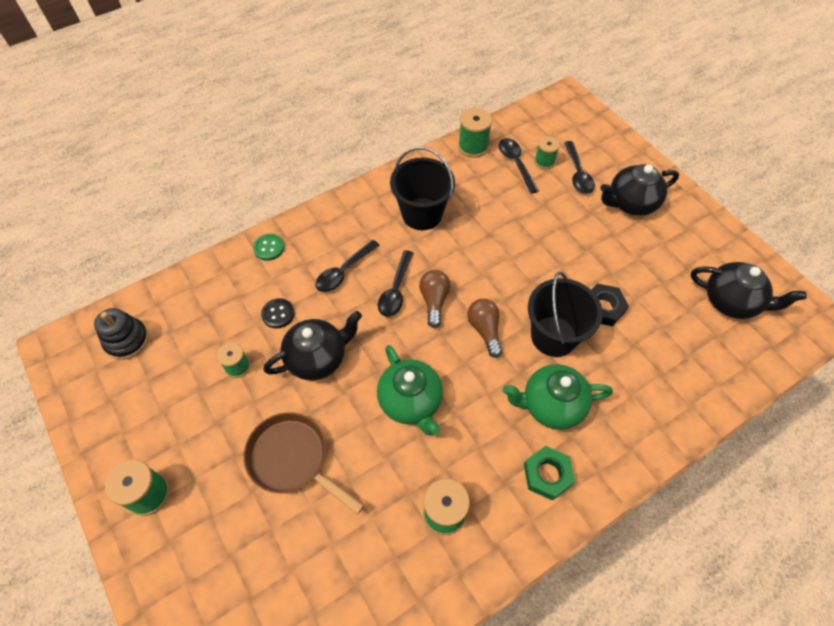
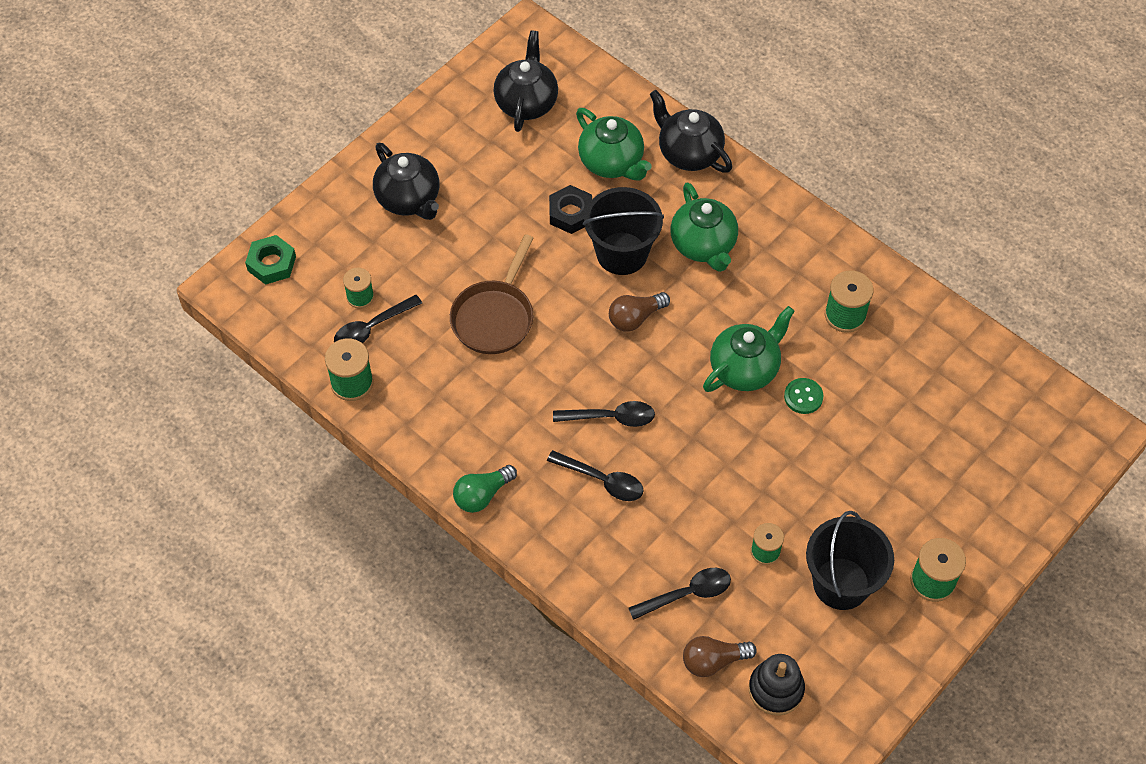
camera: 105 degrees left, 0 degrees up
(269, 248) = (592, 578): green button -> green button (803, 397)
(278, 314) = (684, 533): black button -> none
(292, 459) = (845, 459): brown pan -> brown pan (494, 317)
(317, 358) = (726, 472): black teapot -> black teapot (689, 153)
(360, 199) = (482, 495): none -> green light bulb
(422, 214) = (487, 417): black bucket -> black bucket (841, 583)
(434, 301) = (613, 374): brown light bulb -> brown light bulb (713, 661)
(547, 475) = (776, 239): green nut -> green nut (272, 263)
(578, 174) = (373, 258): black spoon -> black spoon (687, 594)
(657, 353) = (611, 162): none -> green teapot

